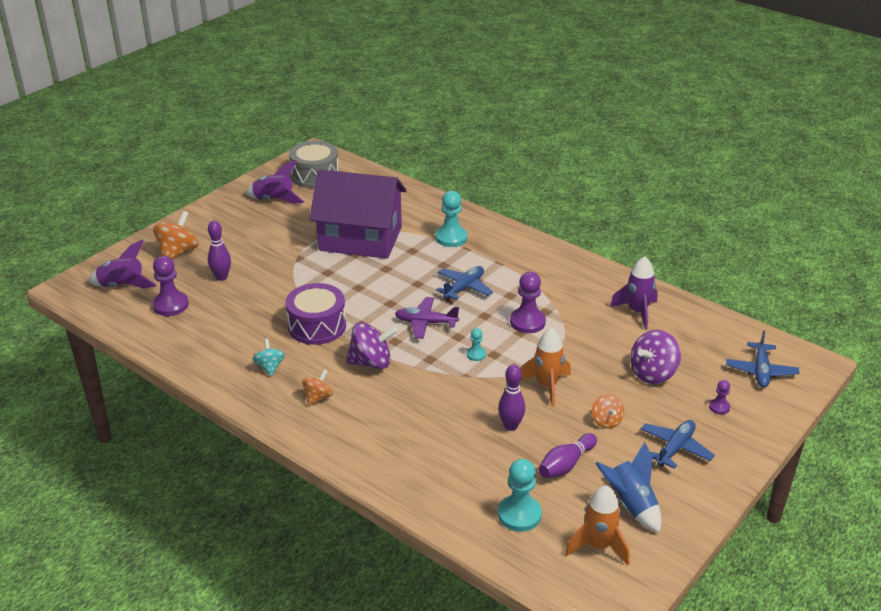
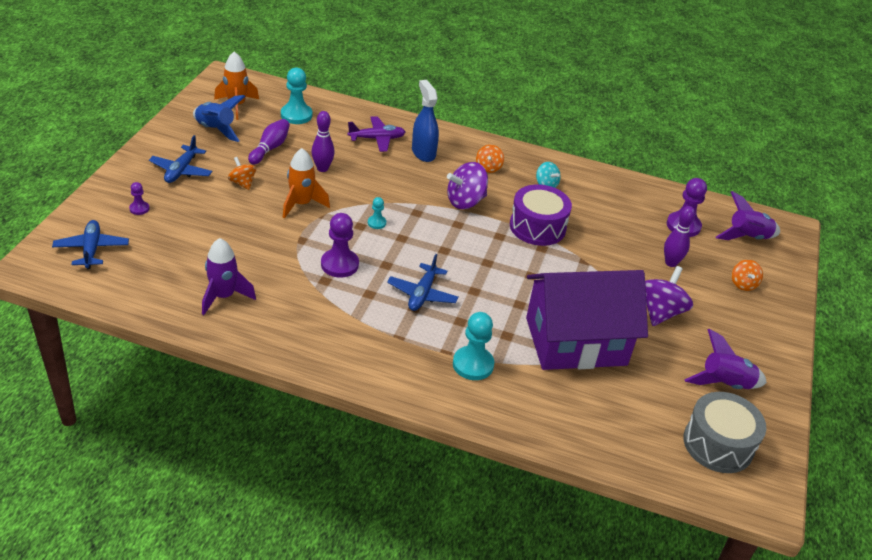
camera: 155 degrees right, 5 degrees up
(178, 253) = (743, 284): orange spinning top -> orange spinning top, size x0.60
(381, 429) = (423, 153): none -> blue spray bottle
(426, 323) = (440, 247): purple plane -> purple plane (377, 139)
(653, 373) = (203, 230): purple spinning top -> purple spinning top (660, 312)

